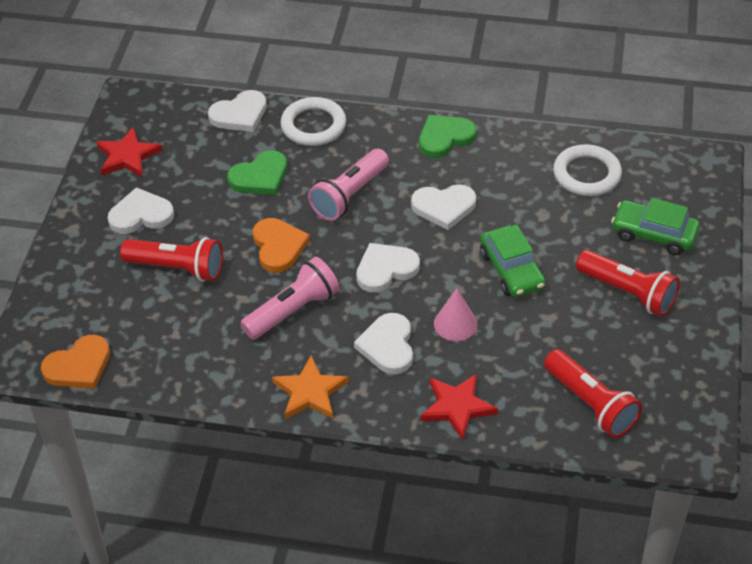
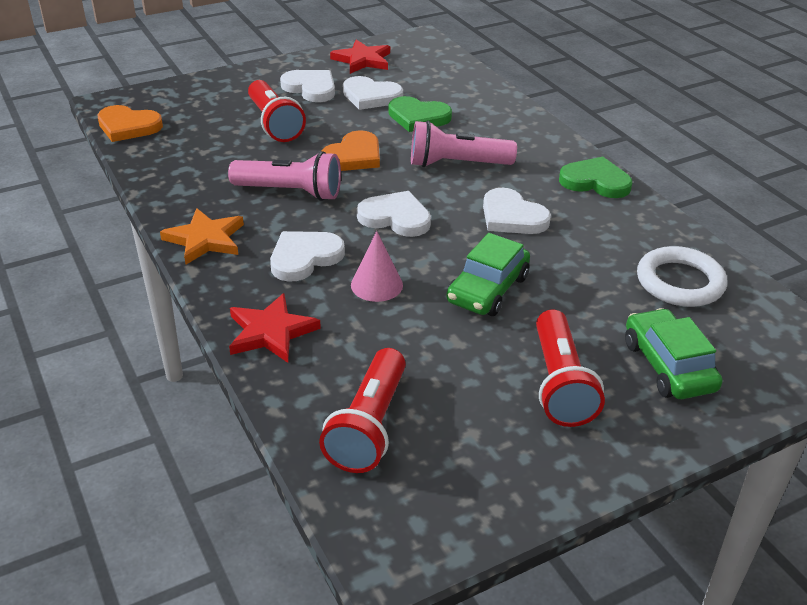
camera: 50 degrees right, 10 degrees down
(239, 114) = (471, 82): white heart -> white heart (371, 96)
(313, 125) = (509, 116): white ring -> none

